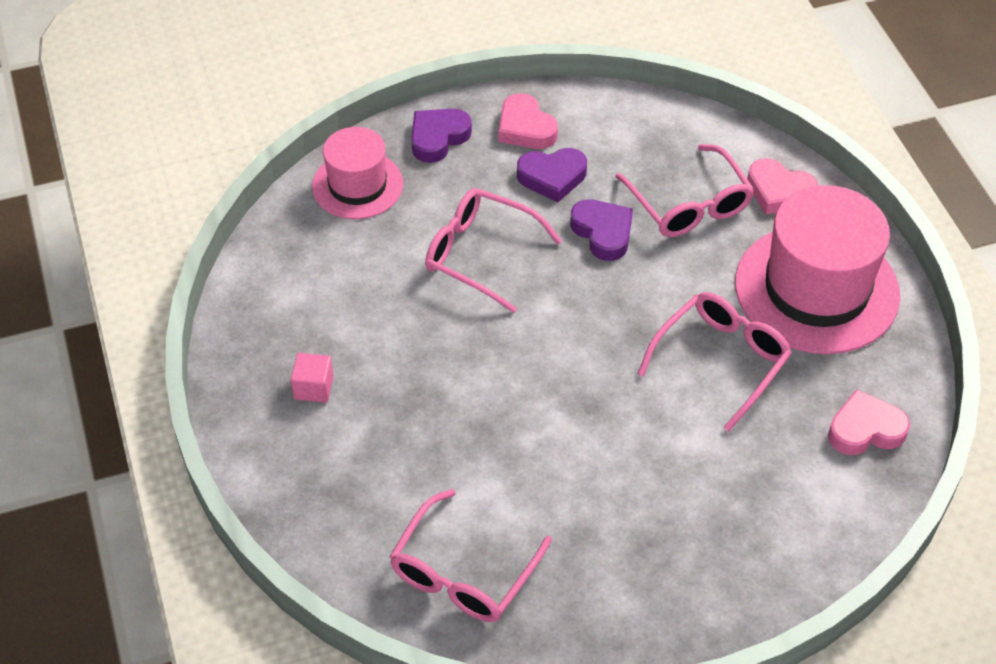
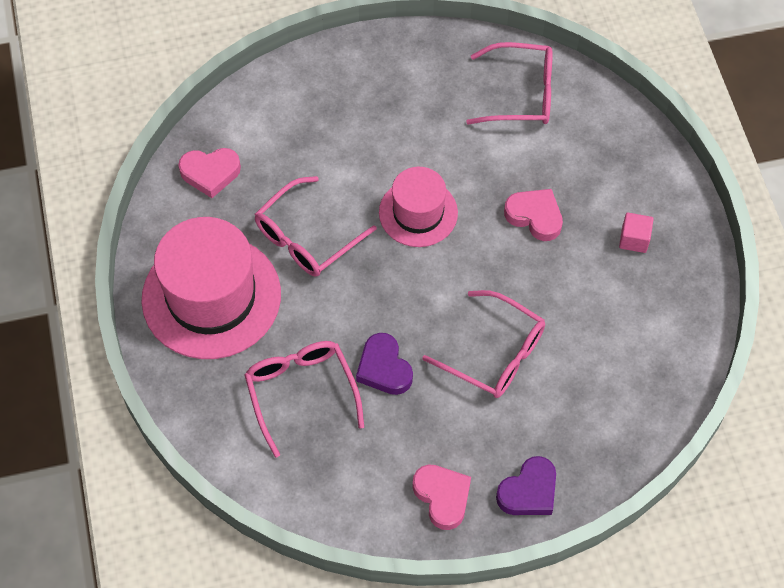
camera: 175 degrees left, 10 degrees up
(357, 185) = (605, 439): pink hat -> pink hat (418, 213)
(463, 572) = (521, 94): pink glasses -> pink glasses turned 60 degrees clockwise
(552, 177) = (422, 434): purple heart -> none
(779, 192) = (216, 400): pink heart -> pink heart (535, 216)

